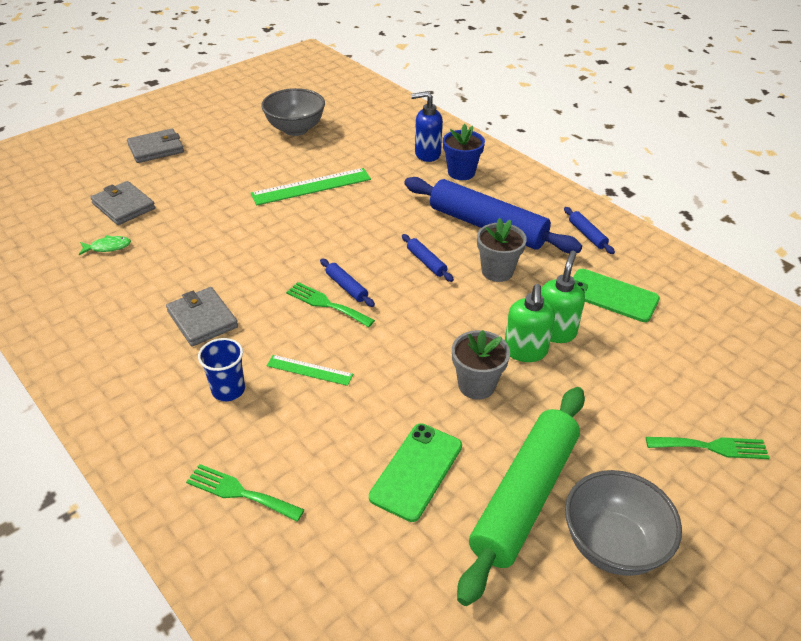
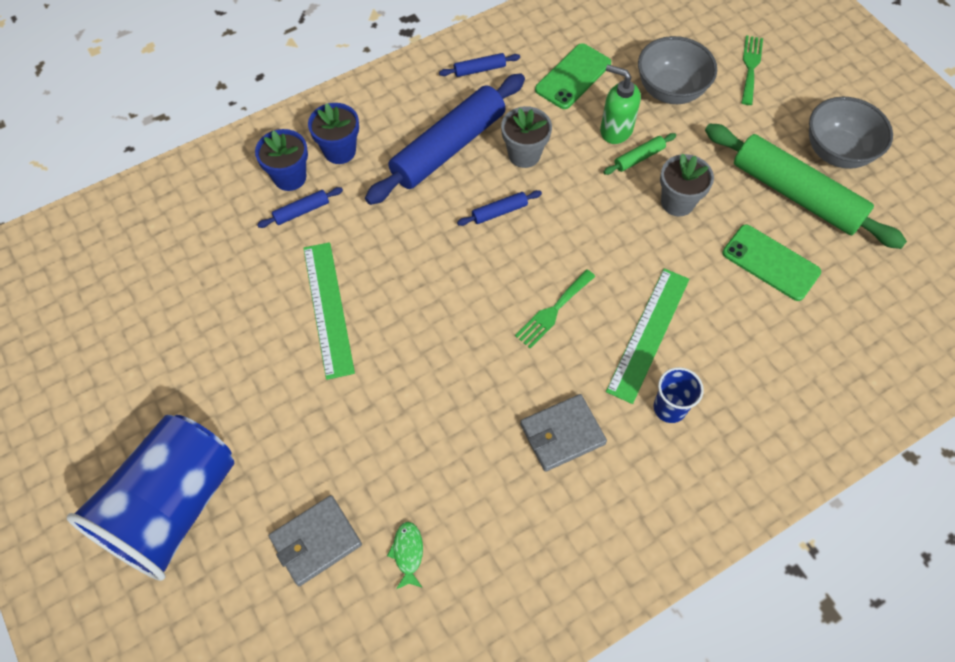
camera: 80 degrees left, 20 degrees up
(156, 149) = (173, 507): grey wallet -> blue cup
(240, 492) = (792, 399): green fork -> none
(295, 129) = (179, 318): grey bowl -> grey bowl (670, 90)
(309, 370) = (648, 334): green ruler -> green ruler, size x1.79
(347, 287) = (528, 289): blue rolling pin -> blue rolling pin (301, 211)
(427, 154) = (290, 177): blue soap dispenser -> blue flower pot
(525, 351) = (639, 158): green soap dispenser -> green rolling pin

